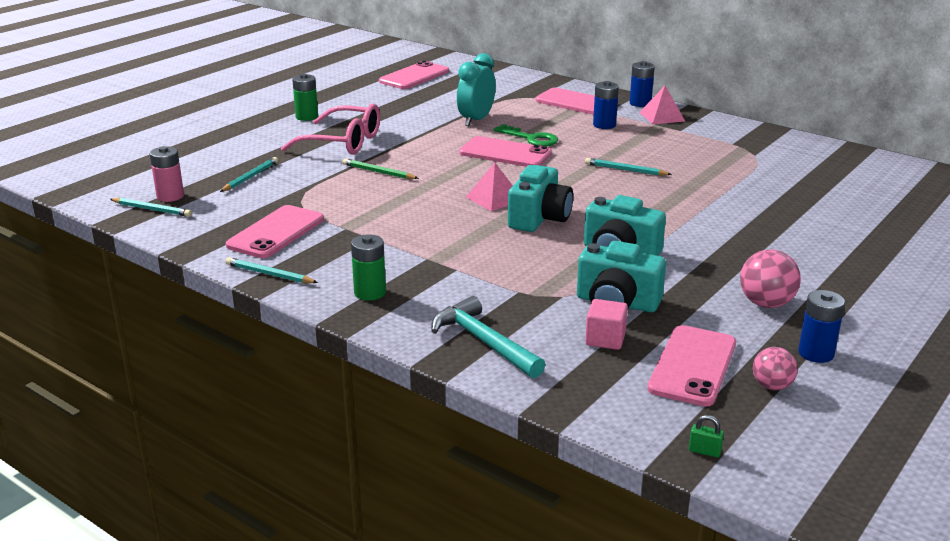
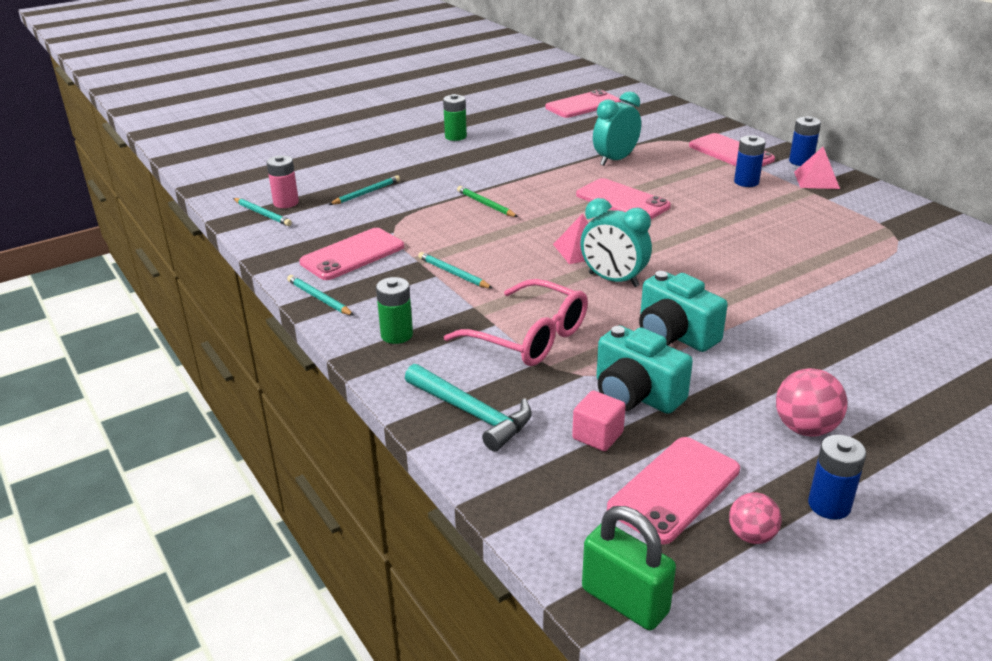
camera: 20 degrees right, 5 degrees up
(343, 142) = (472, 168): pink glasses -> pink glasses (529, 337)
(484, 342) = (471, 413): turquoise hammer -> turquoise hammer turned 150 degrees clockwise
(531, 138) = (659, 187): green key -> none
(539, 218) = (613, 280): turquoise camera -> turquoise clock
(625, 170) = (738, 237): turquoise pencil -> turquoise pencil (453, 273)
(704, 451) = (624, 601): green padlock -> green padlock, size x2.44

